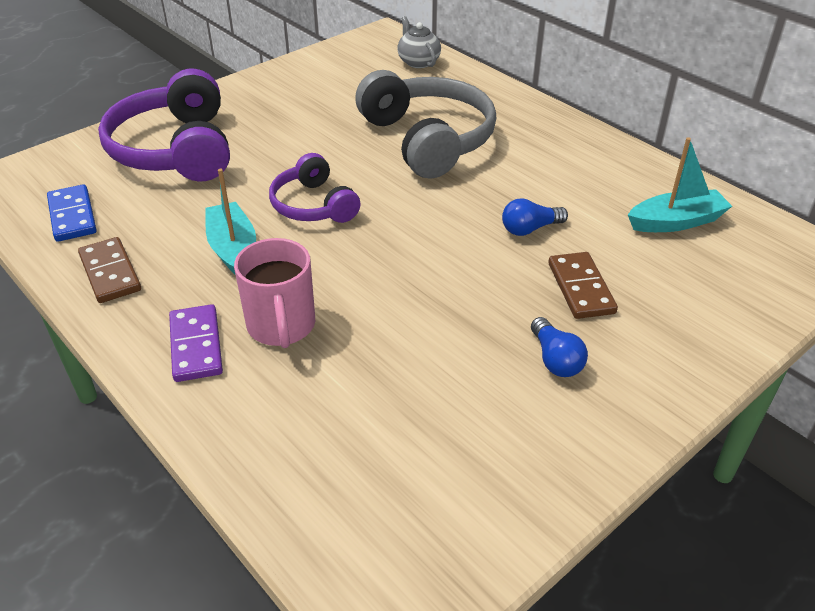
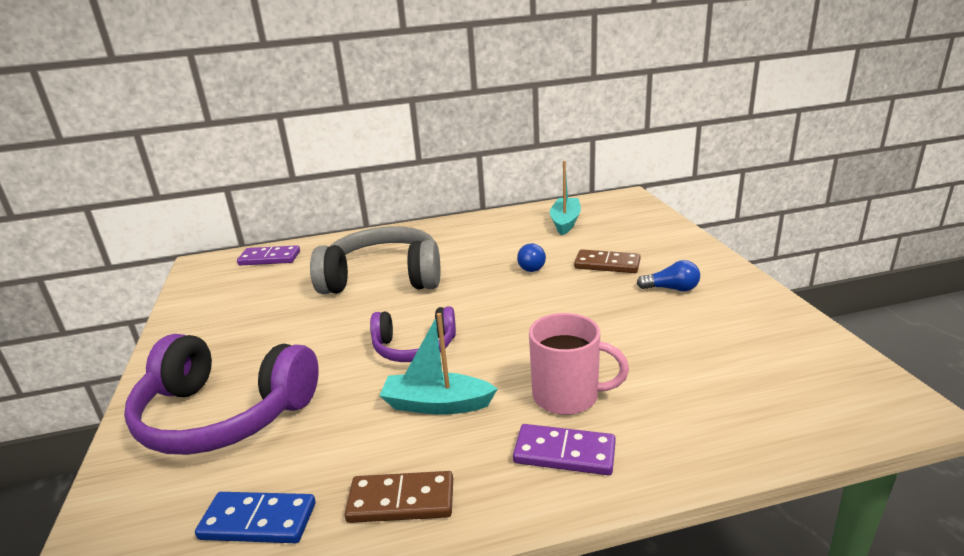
camera: 60 degrees left, 15 degrees down
(418, 62) = (269, 258): grey teapot -> purple domino

